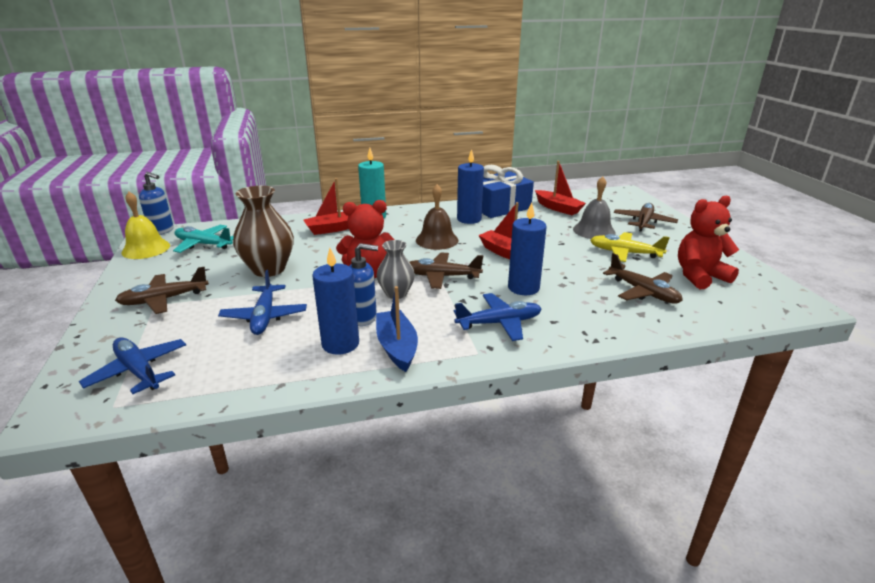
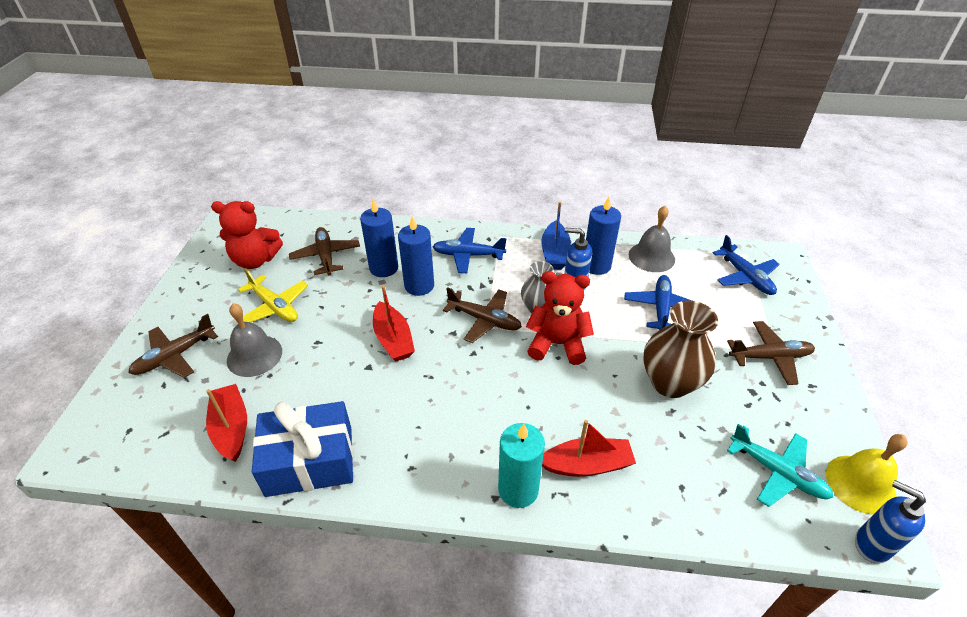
camera: 160 degrees left, 15 degrees up
(265, 370) = (651, 257): none -> grey bell
(437, 240) = (455, 390): brown bell -> none
(469, 219) = (381, 434): blue candle -> blue candle (383, 268)

